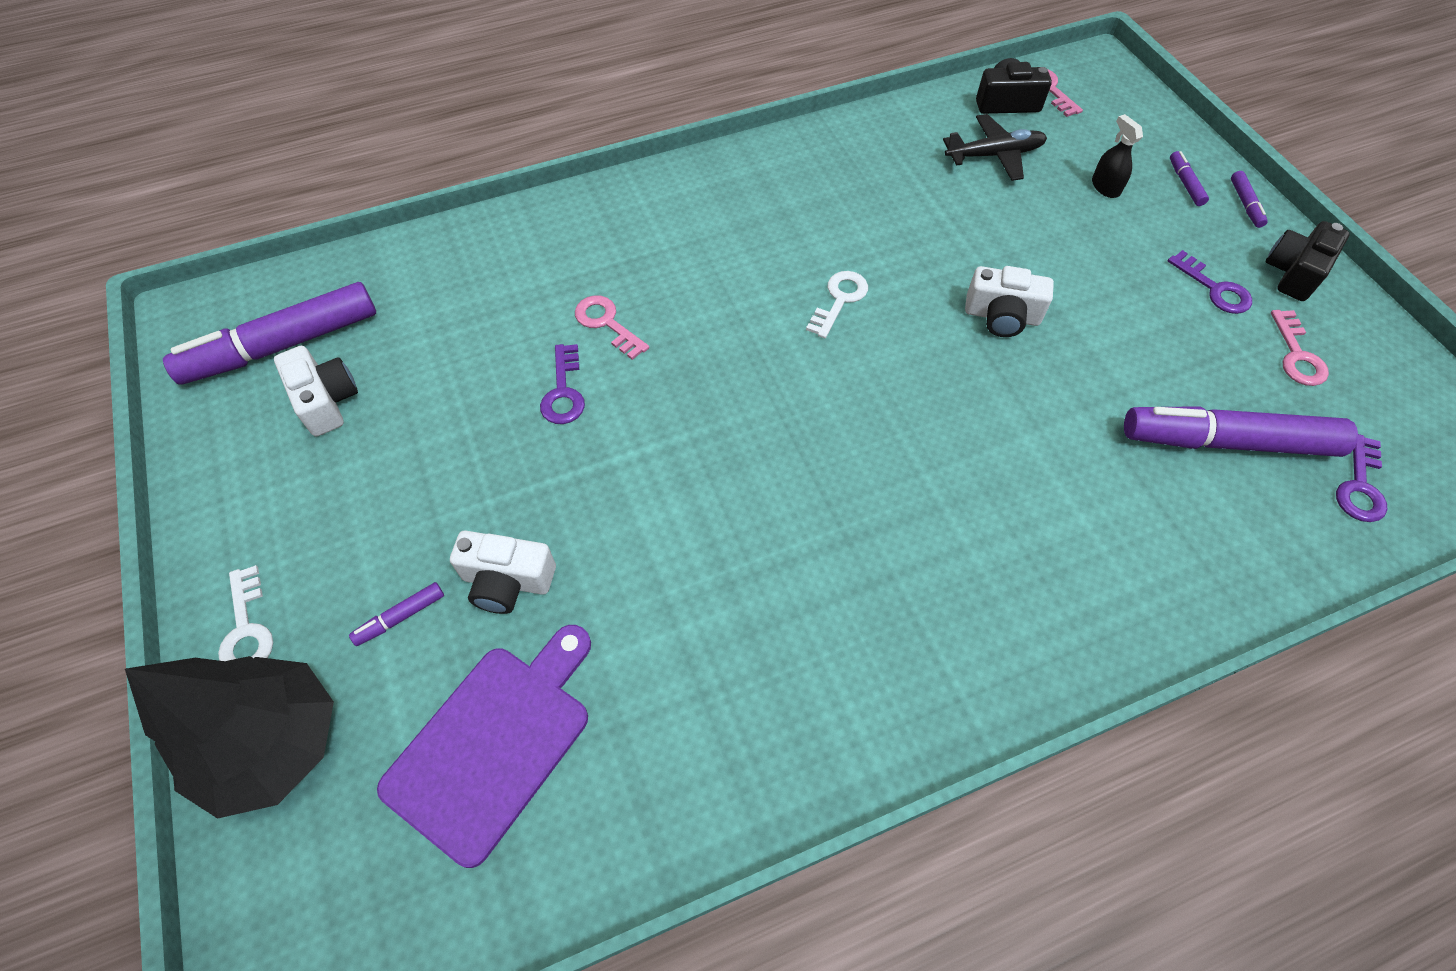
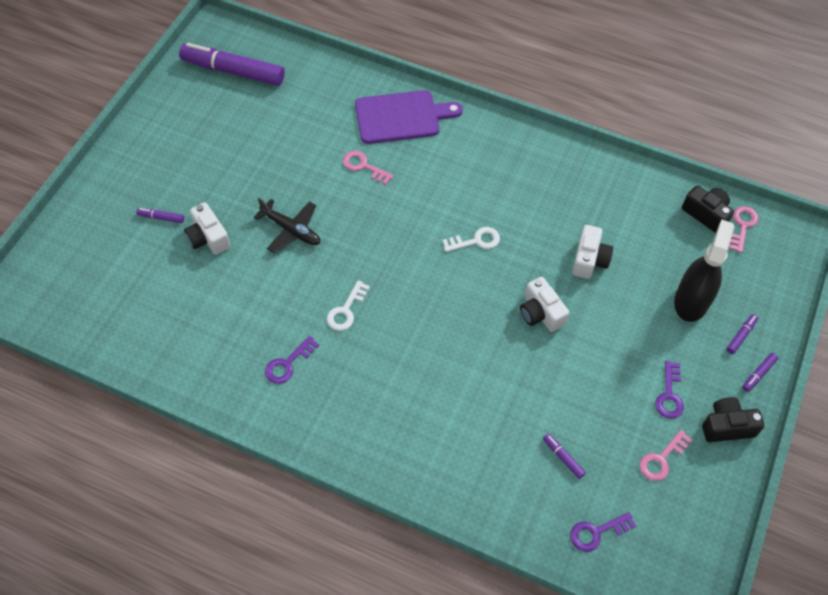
camera: 45 degrees right, 0 degrees up
(246, 628) = (112, 176): white key -> white key (346, 310)
(273, 744) = (81, 224): black tree -> none
(326, 401) = (224, 109): white camera -> white camera (589, 260)
(493, 743) = (143, 289): purple cutting board -> purple cutting board (401, 117)
(563, 391) = (312, 181): purple key -> purple key (288, 363)
(607, 324) = (364, 166): pink key -> pink key turned 60 degrees counterclockwise
(994, 155) = (655, 236): black plane -> black plane (291, 230)
(1105, 187) = (691, 300): black spray bottle -> black spray bottle, size x2.06
(1227, 442) = (563, 457): purple marker -> purple marker, size x0.40

